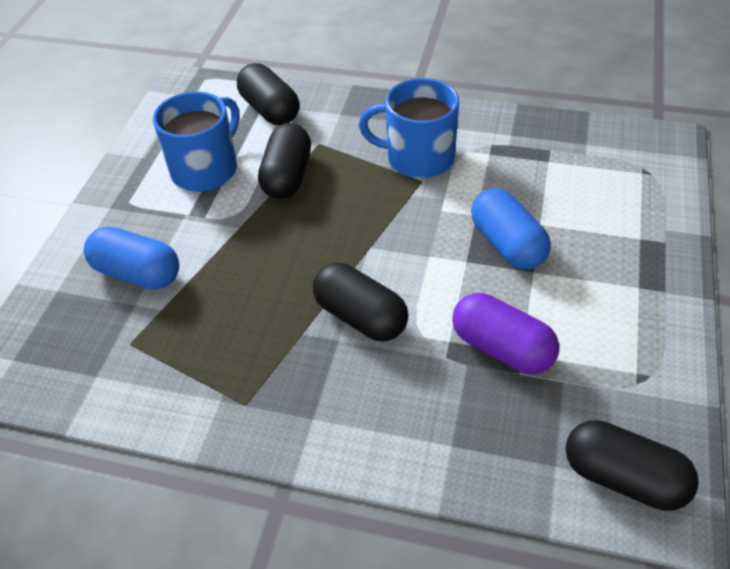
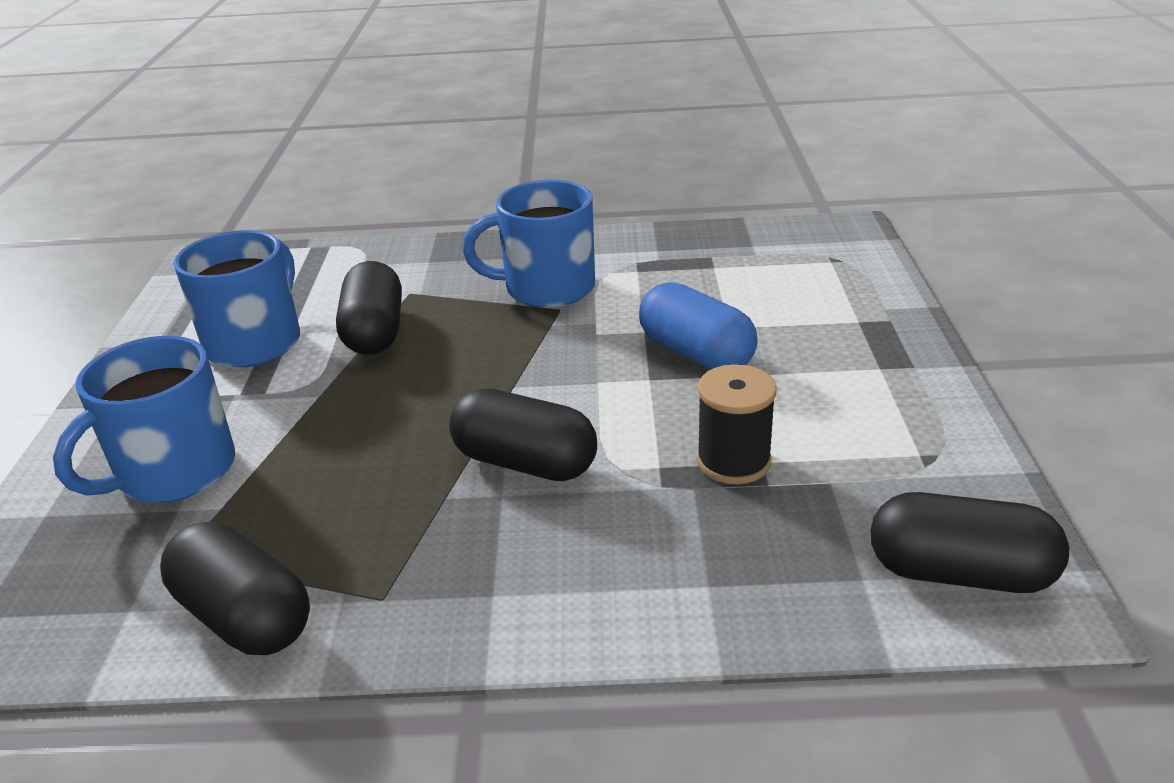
camera: 15 degrees left, 15 degrees down
(137, 273) = (174, 472): blue capsule -> blue mug
(270, 110) = (332, 270): black capsule -> black capsule (244, 616)
(502, 348) = (733, 461): purple capsule -> black spool

